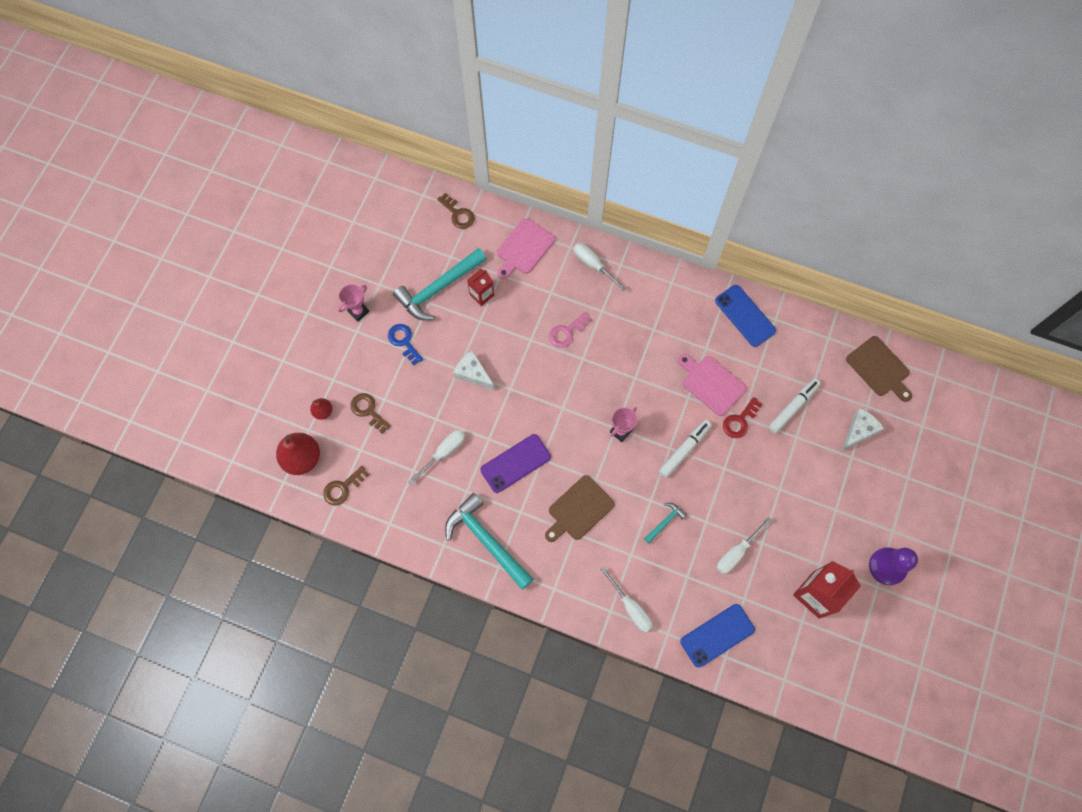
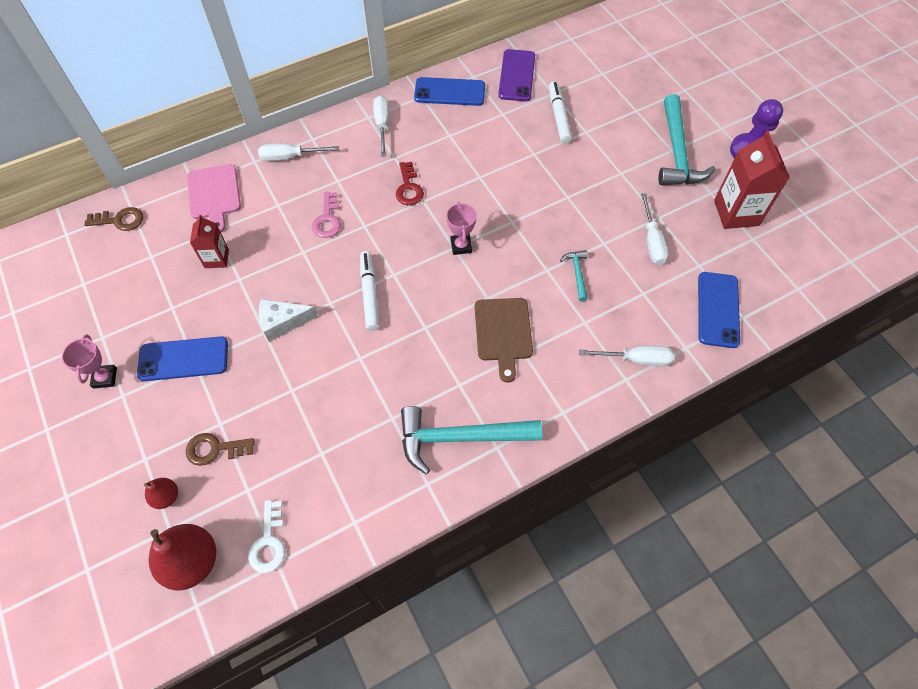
camera: 50 degrees left, 10 degrees down
(343, 488) = (269, 542): brown key -> white key
(404, 341) = (183, 359): blue key -> blue phone
(439, 288) = (168, 289): turquoise hammer -> turquoise hammer (677, 152)
(444, 453) = (333, 409): white screwdriver -> white screwdriver (382, 125)
(515, 463) = (407, 353): purple phone -> purple phone (517, 76)
(684, 450) = (524, 212): white marker -> white marker (370, 294)
(711, 383) = (484, 153): pink cutting board -> none
(740, 421) = (536, 157): red key -> red key (409, 188)
(859, 431) = (619, 91): white cheese -> none
(879, 368) = (579, 46): brown cutting board -> none

